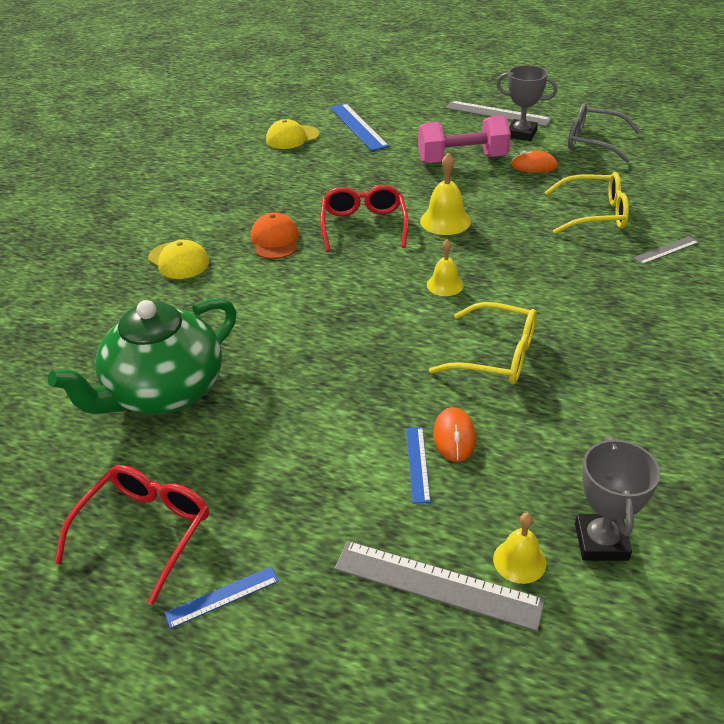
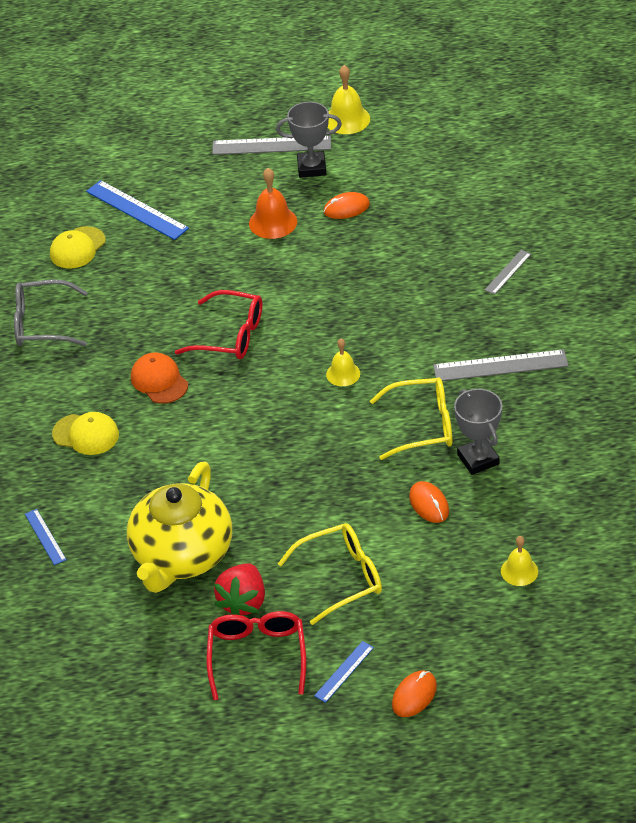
camera: 25 degrees left, 5 degrees up
(164, 392) = (182, 556): green teapot -> yellow teapot
(181, 463) = (243, 602): none -> red strawberry
(281, 674) = (414, 695): none -> orange mouse
(363, 225) = (230, 335): red glasses -> red glasses turned 135 degrees clockwise
(417, 464) = (415, 534): blue ruler -> blue ruler (45, 537)
(437, 584) = (476, 606): grey ruler -> grey ruler (500, 365)
(445, 221) = (302, 304): yellow bell -> yellow bell (347, 119)
(462, 159) = (273, 222): pink dumbbell -> orange bell
(593, 142) = (387, 157): grey glasses -> grey glasses (42, 324)
(594, 214) = (430, 251): yellow glasses -> yellow glasses (341, 577)
(601, 541) = (564, 538): grey trophy -> grey trophy (478, 459)

